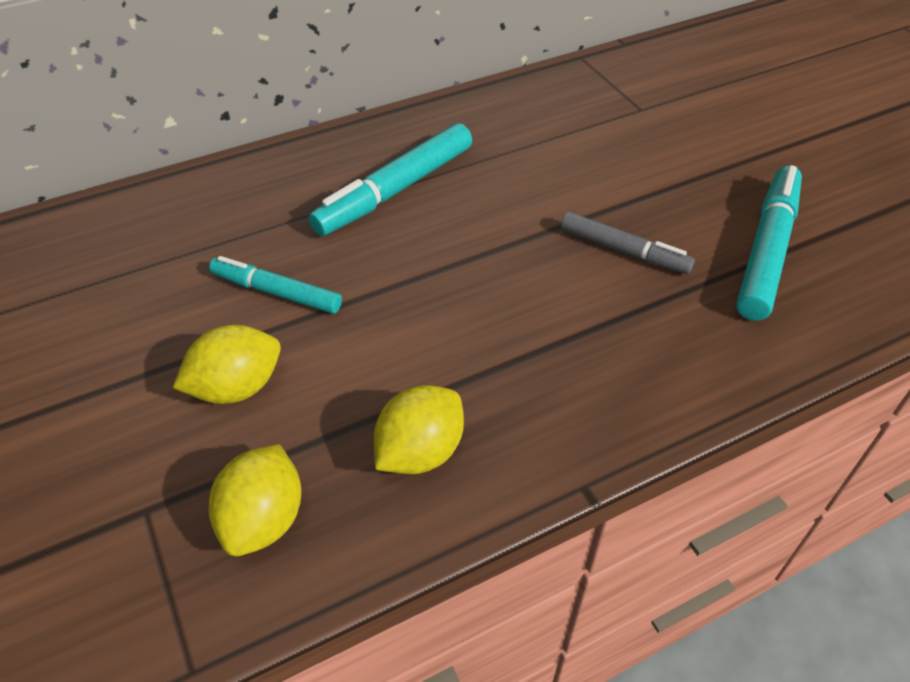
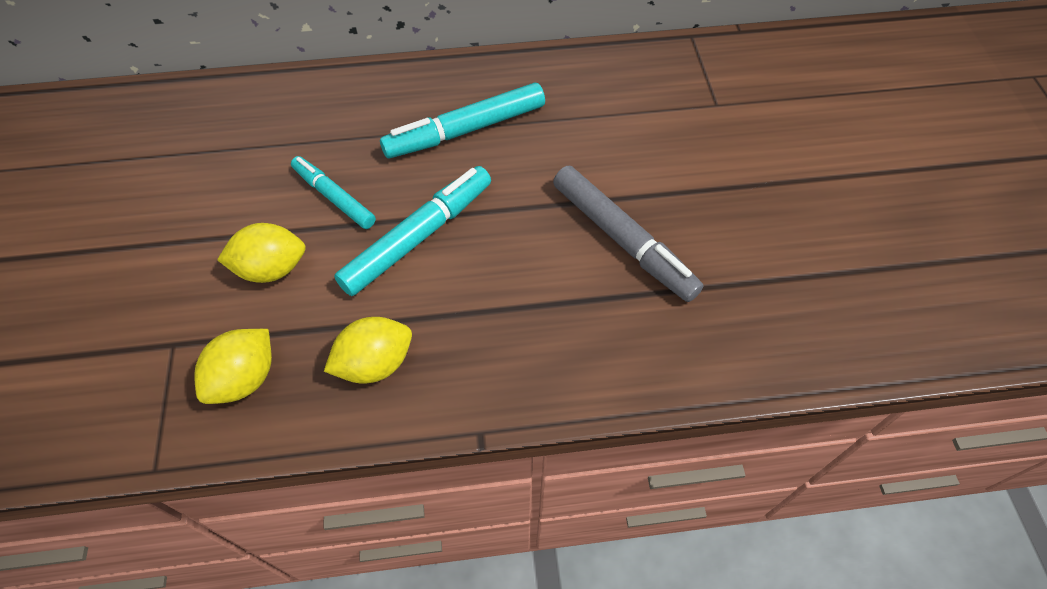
camera: 20 degrees right, 10 degrees up
(623, 251) = (622, 240): grey marker -> grey marker, size x1.58
(766, 250) = (747, 276): turquoise marker -> turquoise marker (418, 237)

